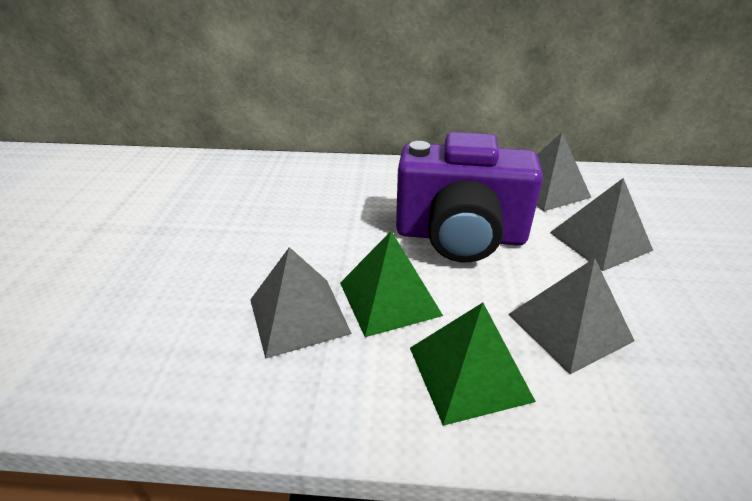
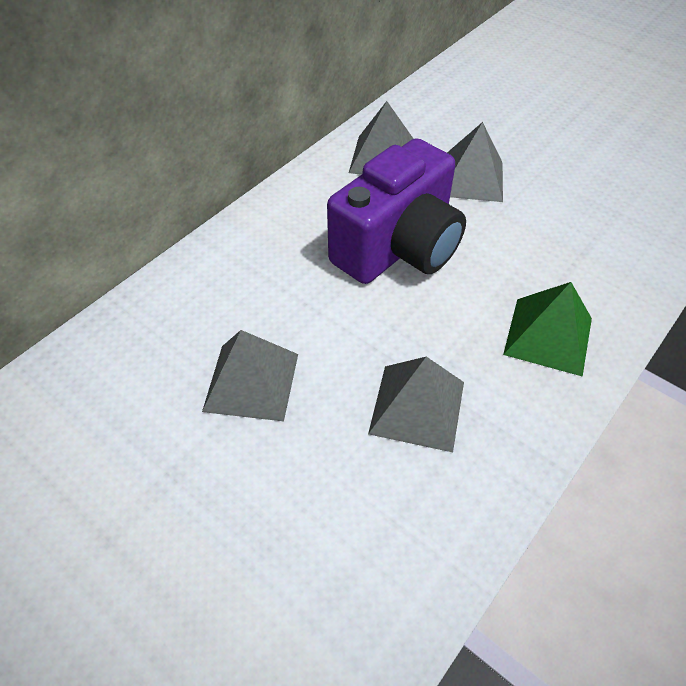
camera: 55 degrees left, 15 degrees up
(389, 298) = (441, 337): green pyramid -> none
(569, 327) = (542, 258): grey pyramid -> grey pyramid (251, 382)

